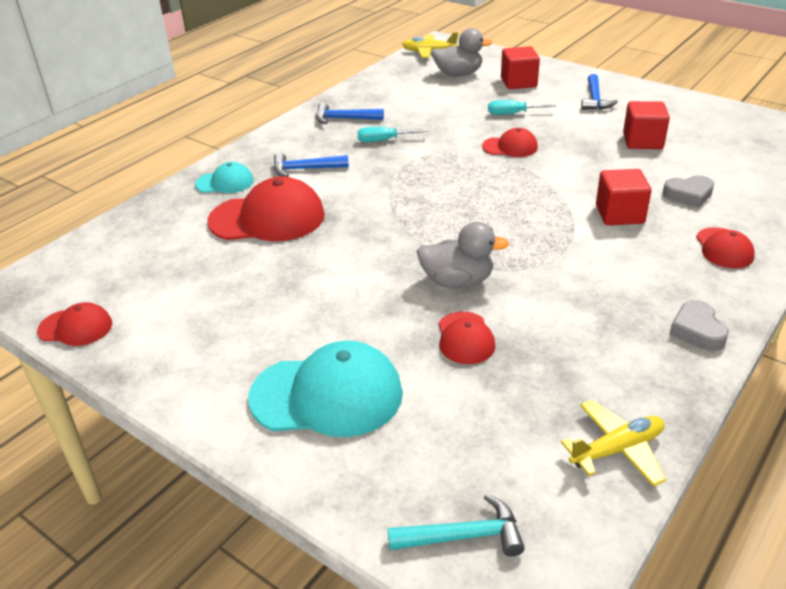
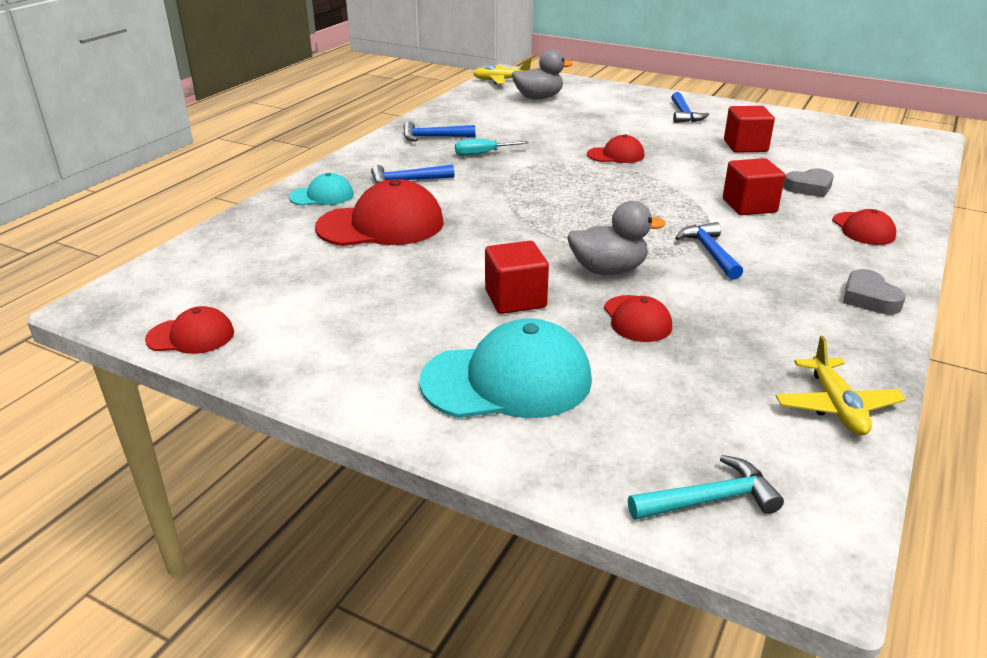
camera: 10 degrees left, 5 degrees down
(512, 114) = (607, 128): turquoise screwdriver -> none
(518, 82) = (602, 103): red cube -> red cube (515, 299)
(561, 267) = (710, 252): none -> blue hammer
(617, 449) = (836, 406): yellow plane -> yellow plane turned 120 degrees clockwise

